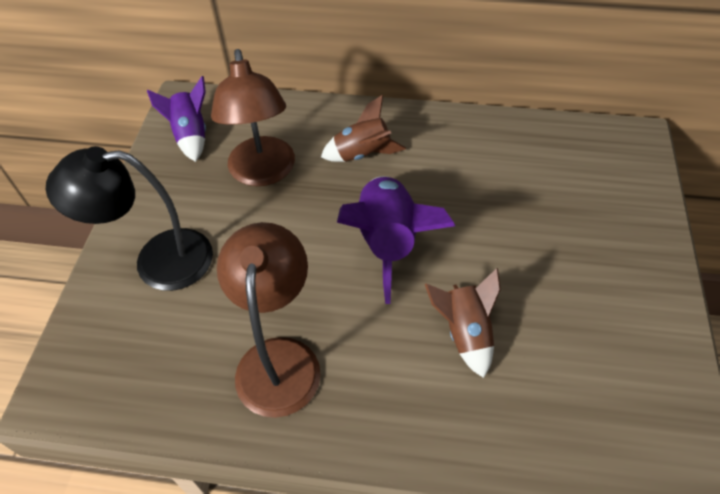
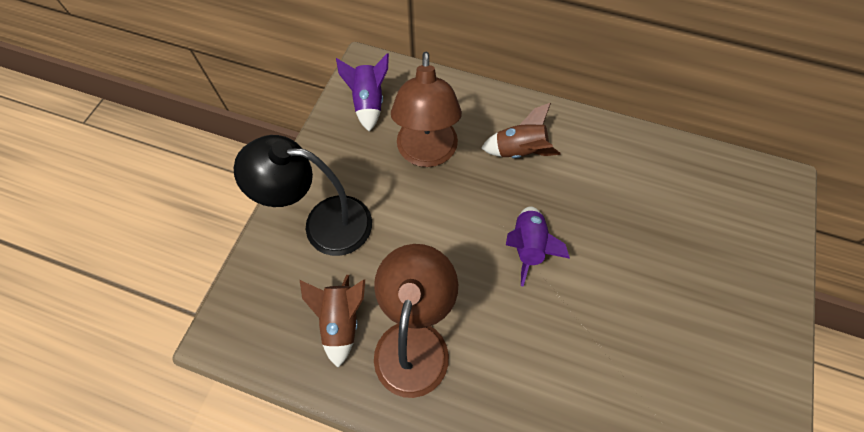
camera: 10 degrees right, 10 degrees up
(388, 242) = (527, 246): purple rocket -> purple rocket, size x0.63
(465, 333) = (582, 351): brown rocket -> brown rocket (341, 321)

